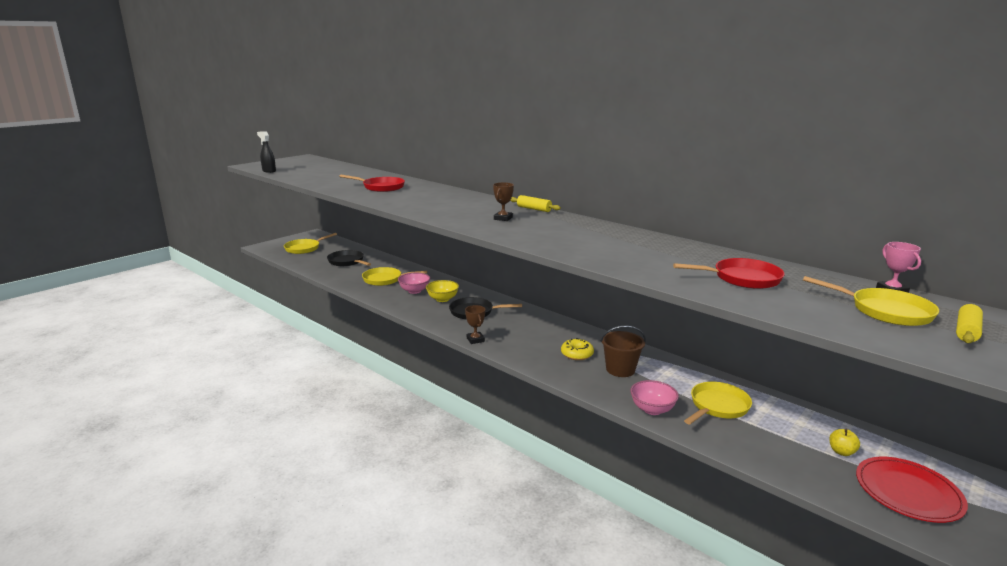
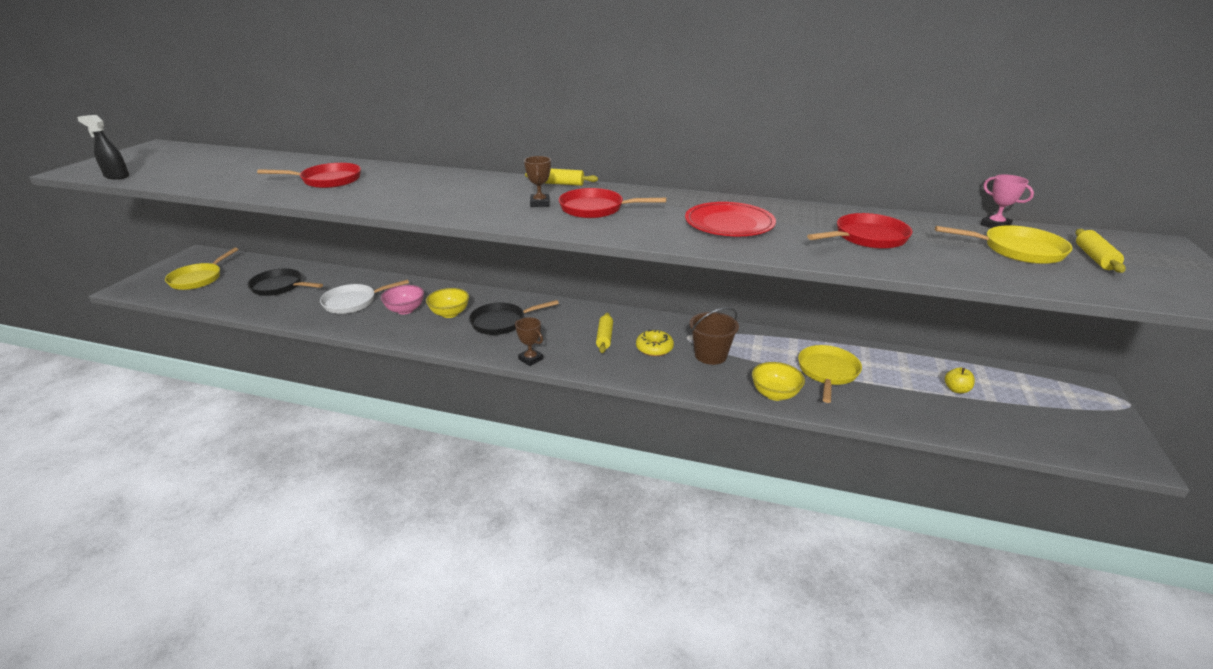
camera: 25 degrees left, 10 degrees up
(385, 279) = (353, 302): yellow pan -> white pan
(539, 227) = (596, 209): none -> red pan
(543, 338) = (604, 337): none -> yellow rolling pin
(652, 409) = (775, 394): pink bowl -> yellow bowl
(908, 492) = (1029, 414): red plate -> red plate (729, 223)

